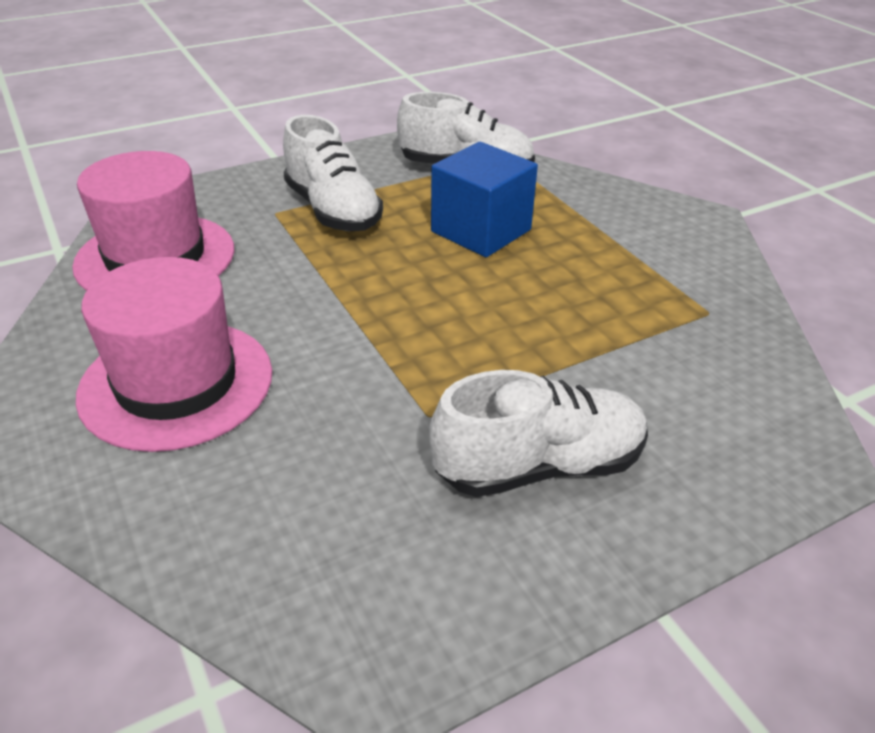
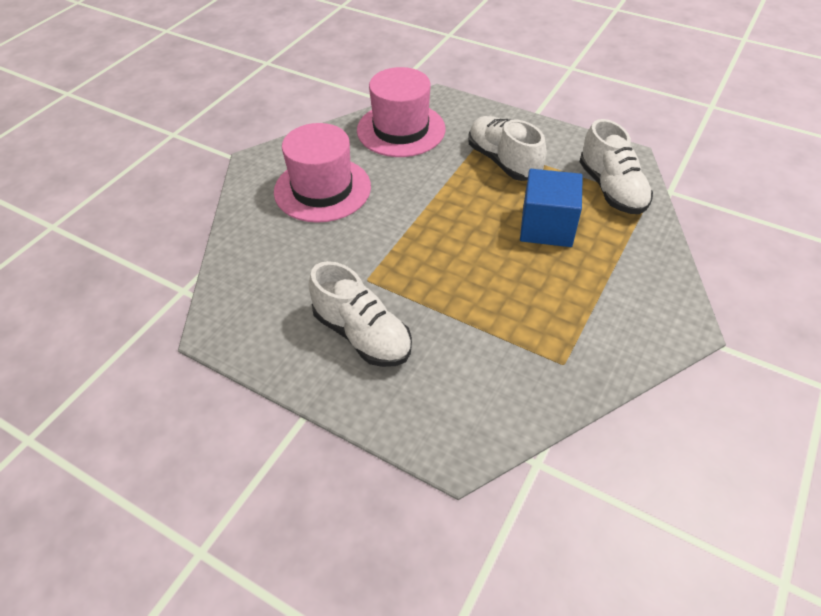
camera: 60 degrees right, 10 degrees up
(333, 210) = (503, 161): white shoe -> white shoe turned 120 degrees clockwise

